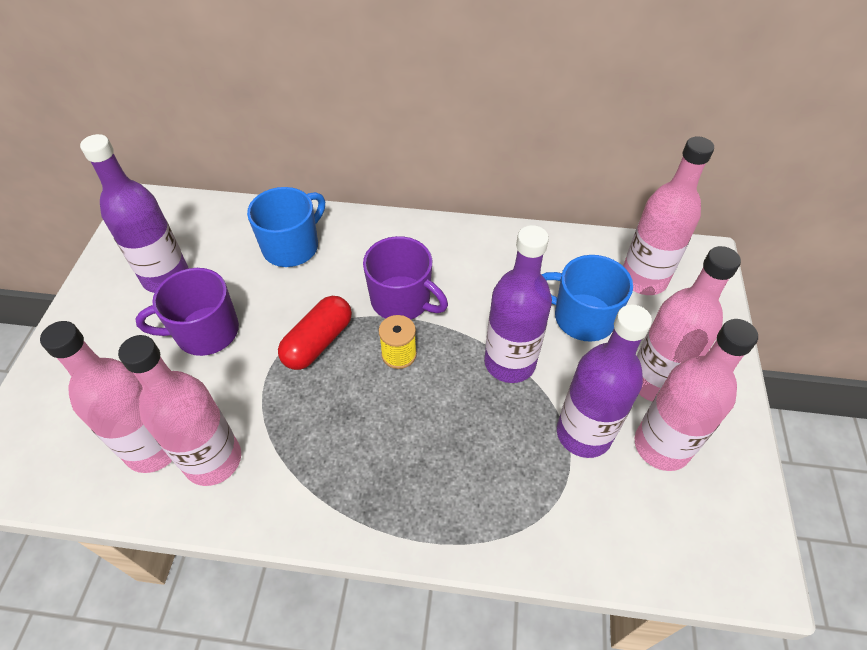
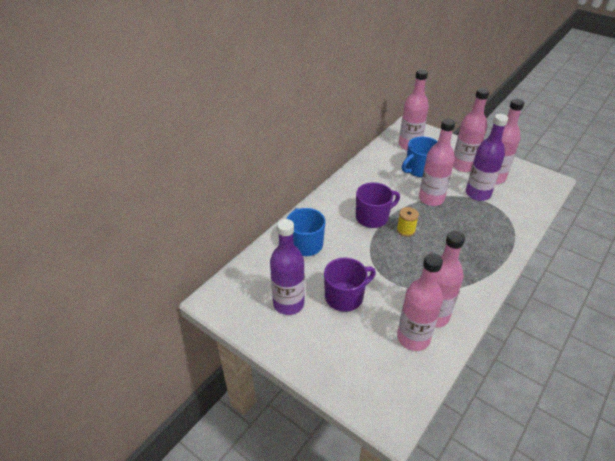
camera: 60 degrees left, 10 degrees down
(205, 332) = (345, 296): purple mug -> purple mug turned 135 degrees counterclockwise
(318, 342) = (380, 255): red capsule -> none
(509, 363) = (431, 199): purple bottle -> pink bottle

